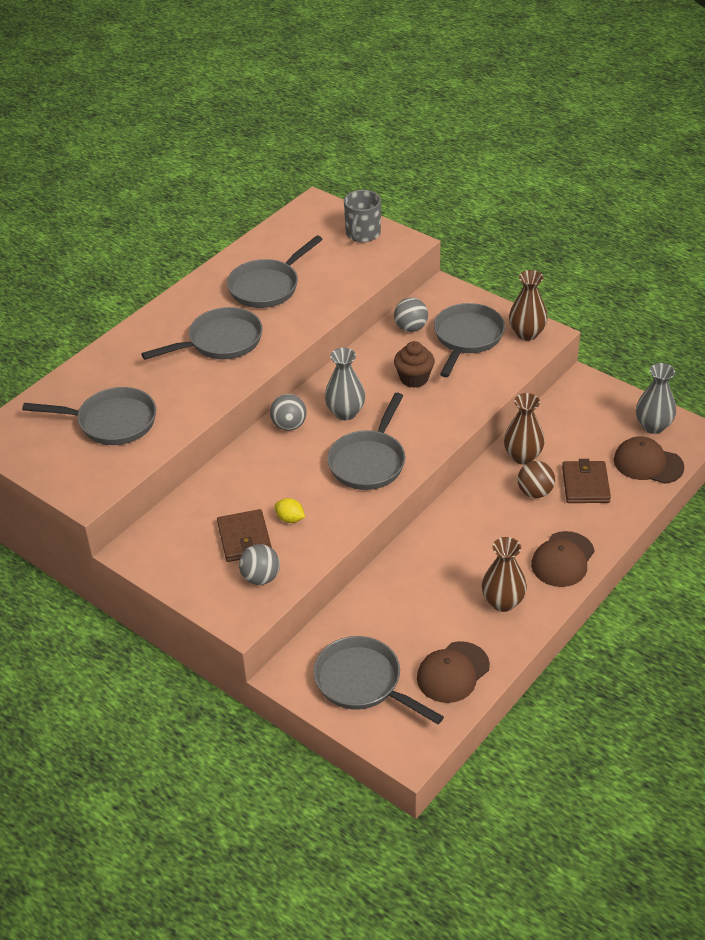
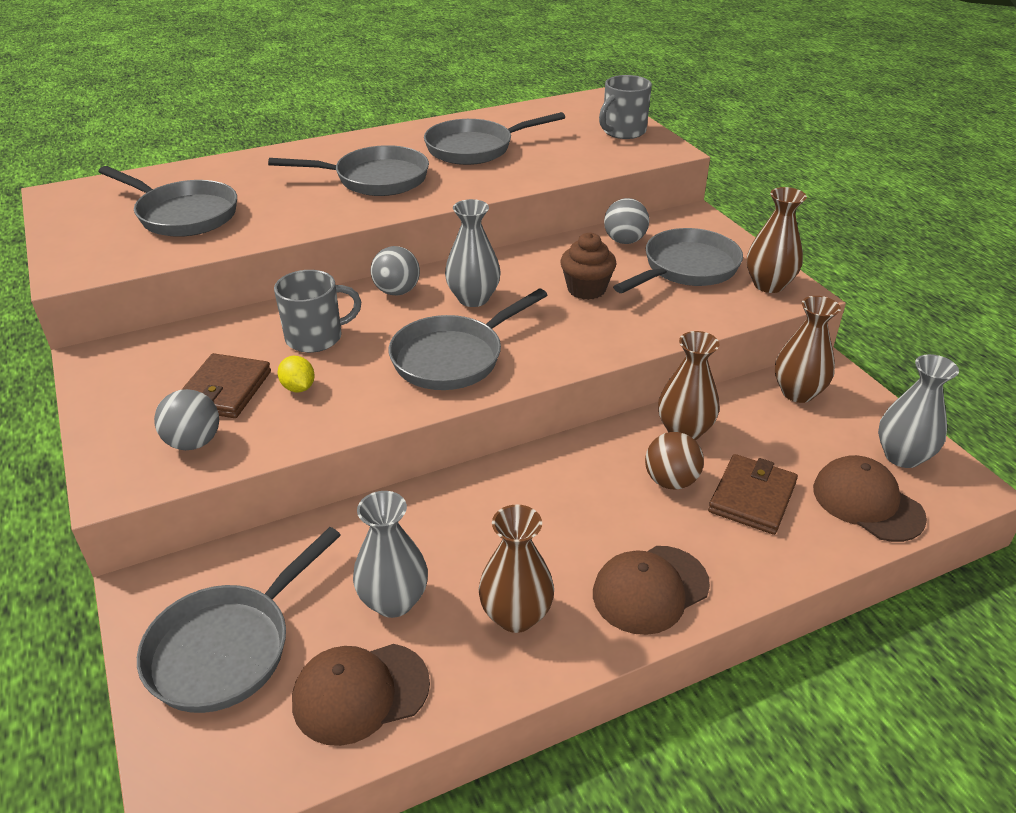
camera: 25 degrees right, 5 degrees down
(267, 480) = (316, 337): none -> grey mug
(363, 682) = (227, 648): grey pan -> grey pan turned 120 degrees counterclockwise
(432, 622) = (393, 601): none -> grey vase
(574, 404) = (797, 393): none -> brown vase

